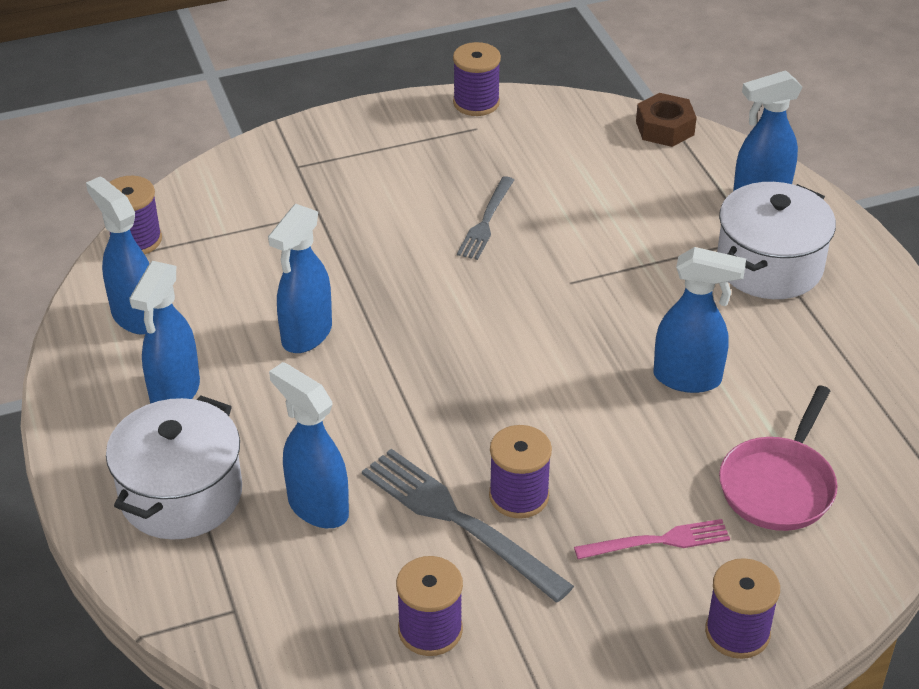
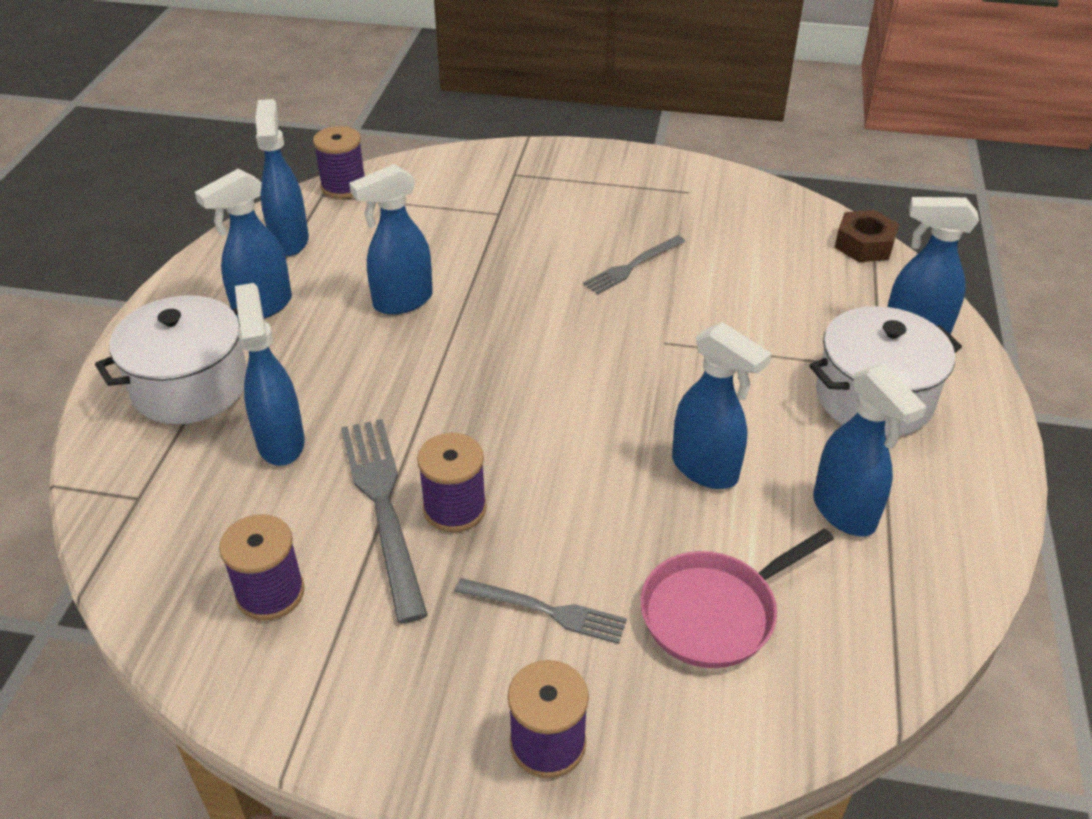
camera: 30 degrees right, 0 degrees up
(476, 103) = (705, 172): purple spool -> none
(657, 541) = (545, 611): pink fork -> grey fork
(813, 368) = (844, 512): none -> blue spray bottle

